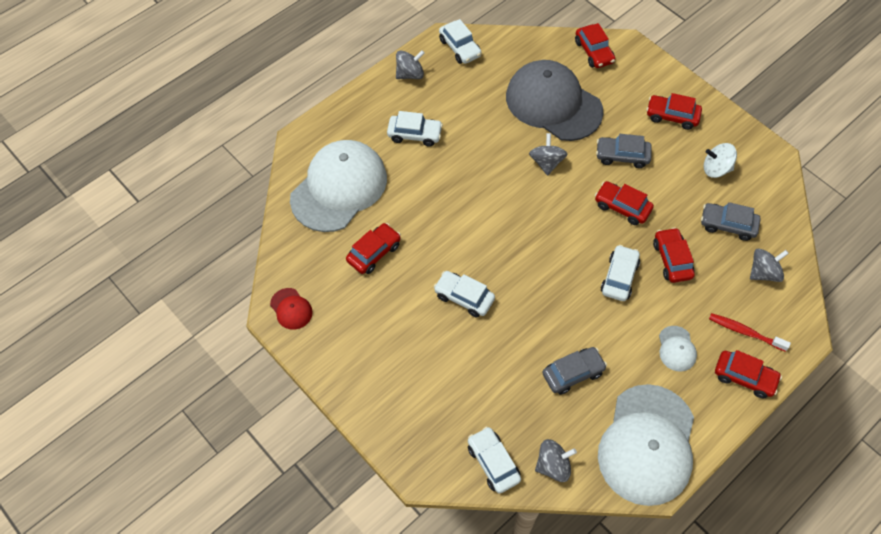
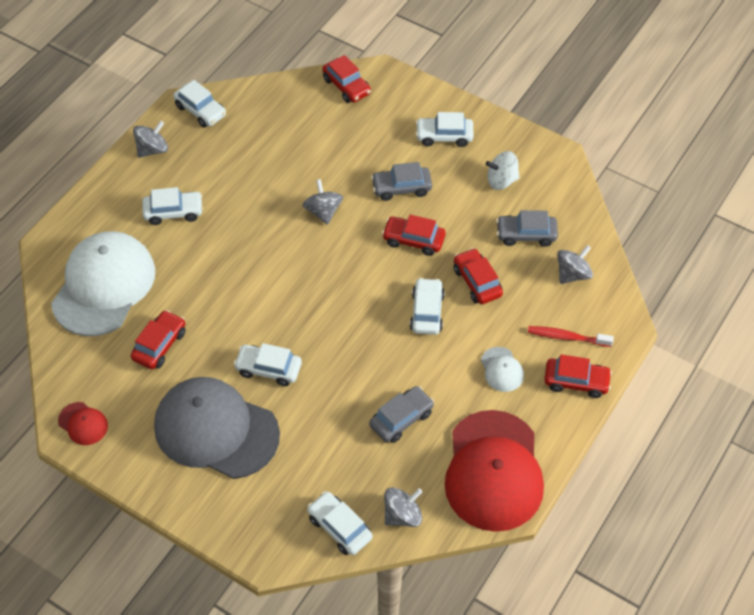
camera: 15 degrees left, 5 degrees down
(553, 103) = (316, 149): grey cap -> grey cap (216, 430)
(647, 445) = (493, 471): white cap -> red cap
(672, 116) = (444, 136): red car -> white car

